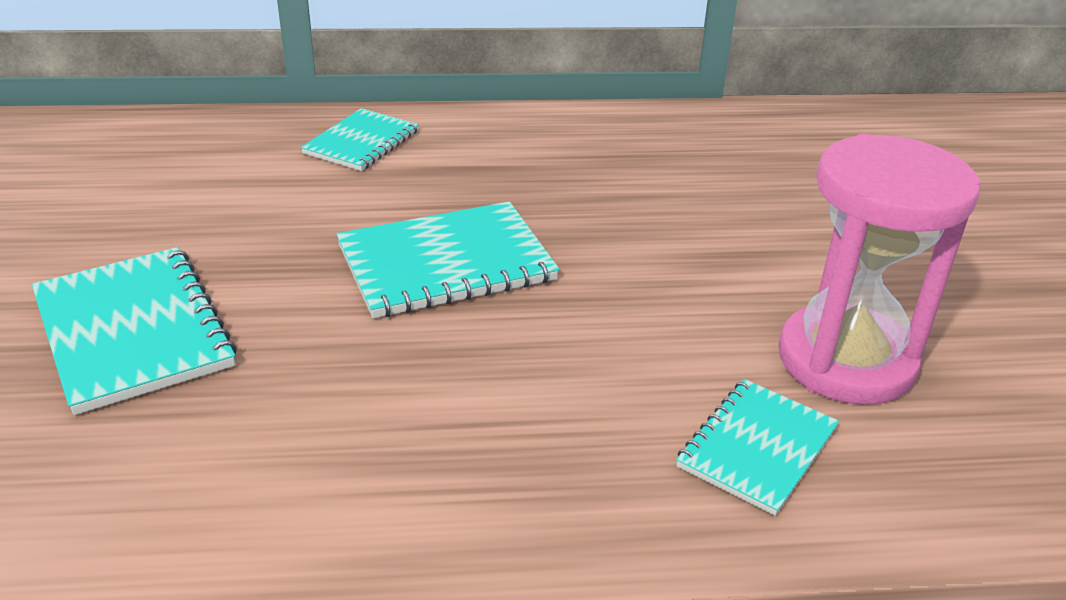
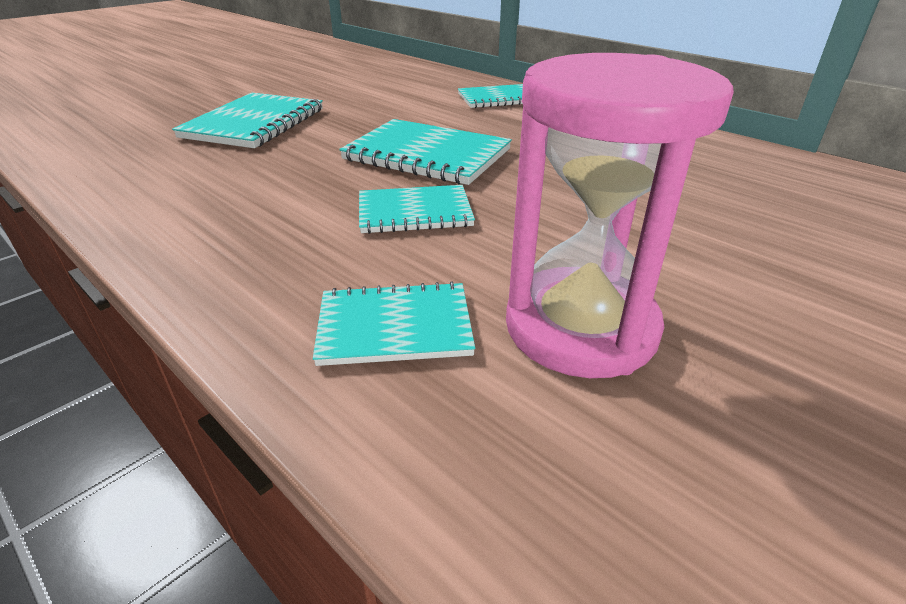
camera: 50 degrees right, 0 degrees up
(569, 338) = (414, 212): none -> turquoise notebook

